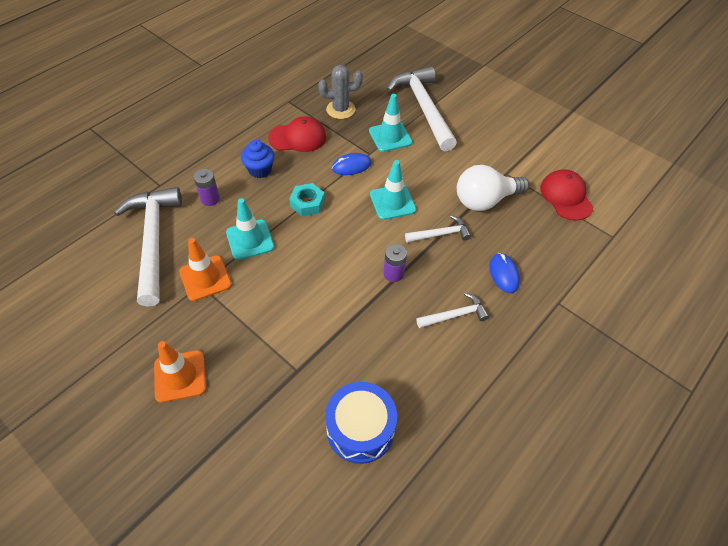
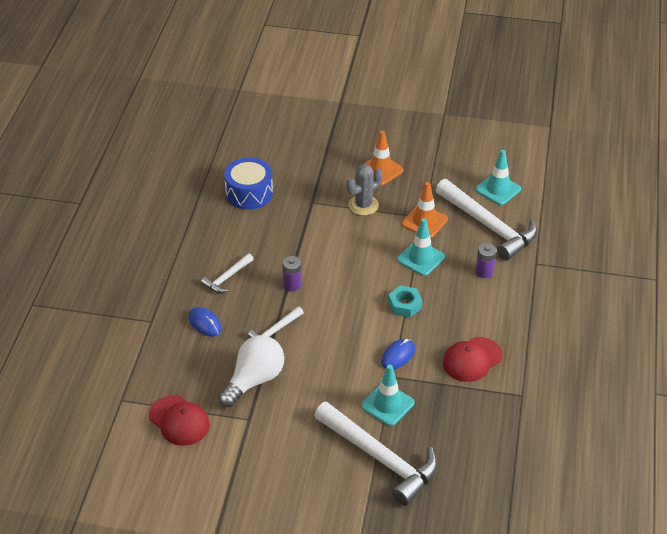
camera: 150 degrees right, 10 degrees down
(260, 170) = (472, 313): blue cupcake -> none
(340, 109) = (462, 412): grey cactus -> grey cactus (363, 205)
(392, 202) = (335, 339): turquoise traffic cone -> turquoise traffic cone (498, 189)

